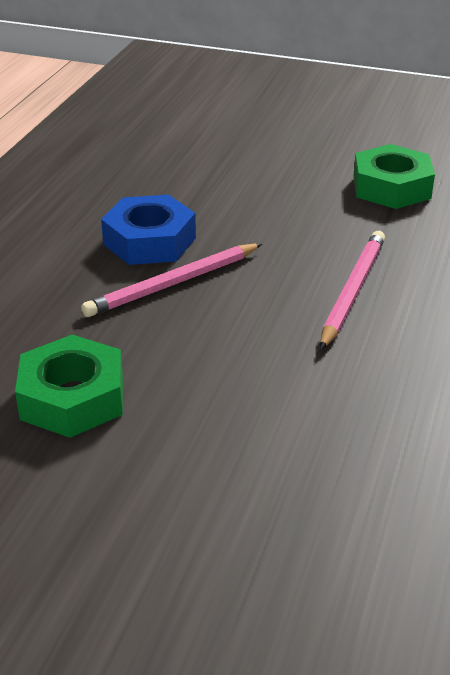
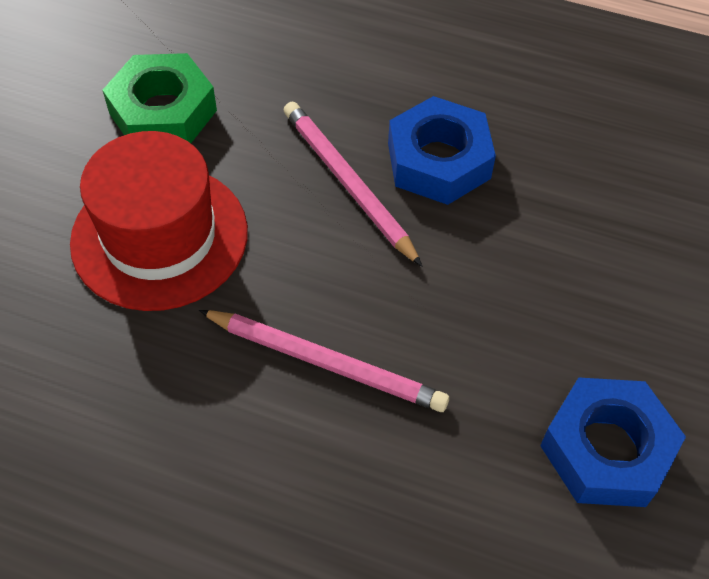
camera: 90 degrees right, 20 degrees up
(236, 386) = (159, 236): none -> red hat
(391, 187) = (606, 449): green nut -> blue nut

